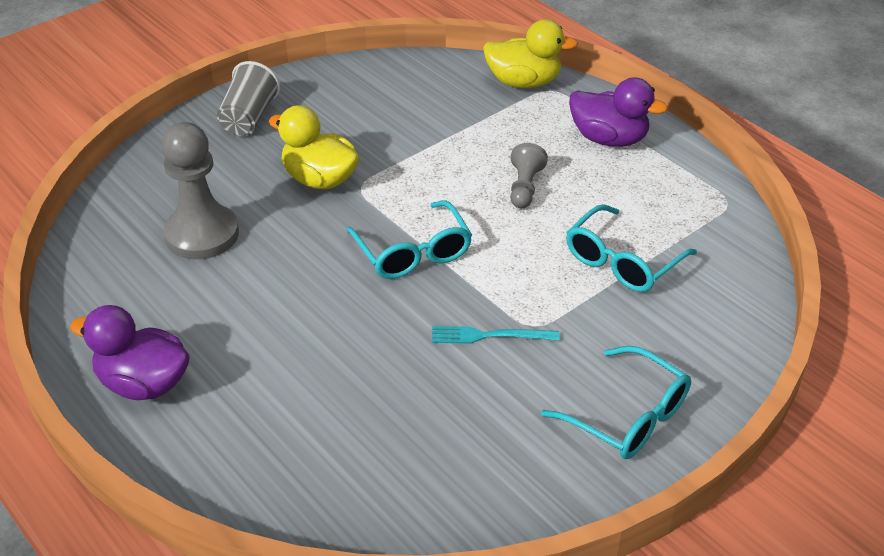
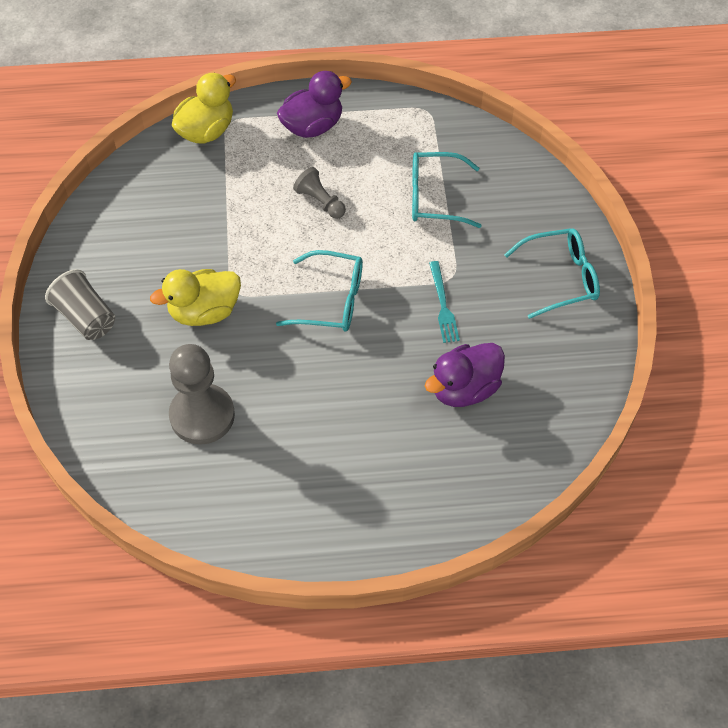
camera: 55 degrees left, 15 degrees up
(143, 383) = (332, 523): purple duck -> purple duck (464, 389)
(489, 336) = (443, 305): turquoise fork -> turquoise fork turned 45 degrees counterclockwise
(622, 262) = (434, 197): turquoise glasses -> turquoise glasses turned 105 degrees clockwise

